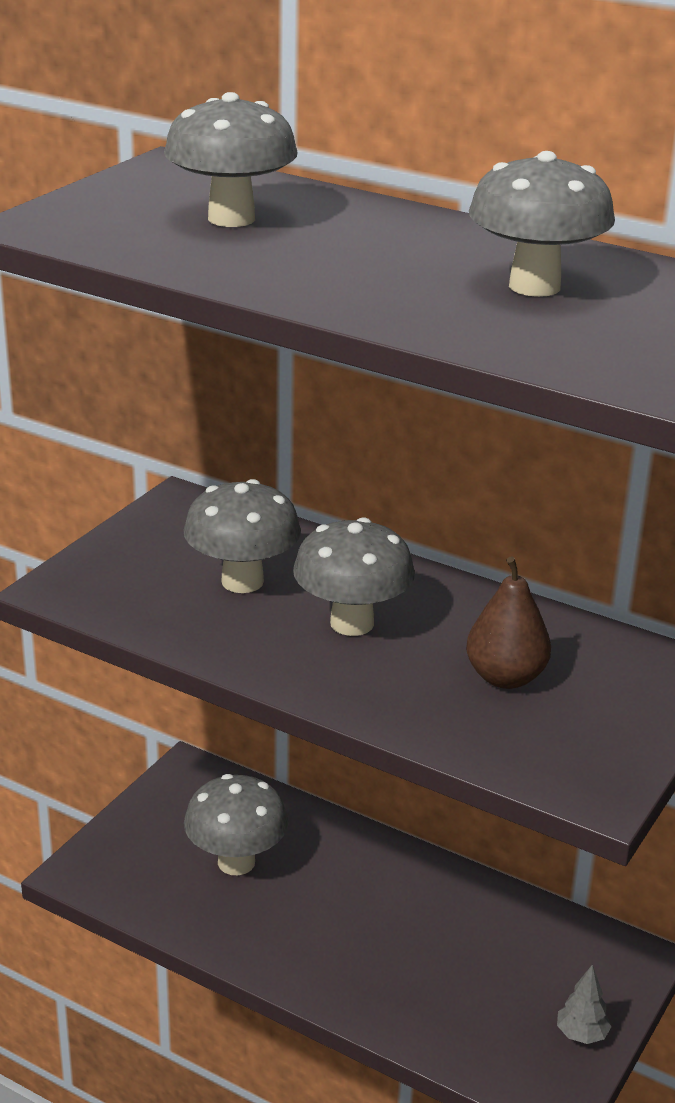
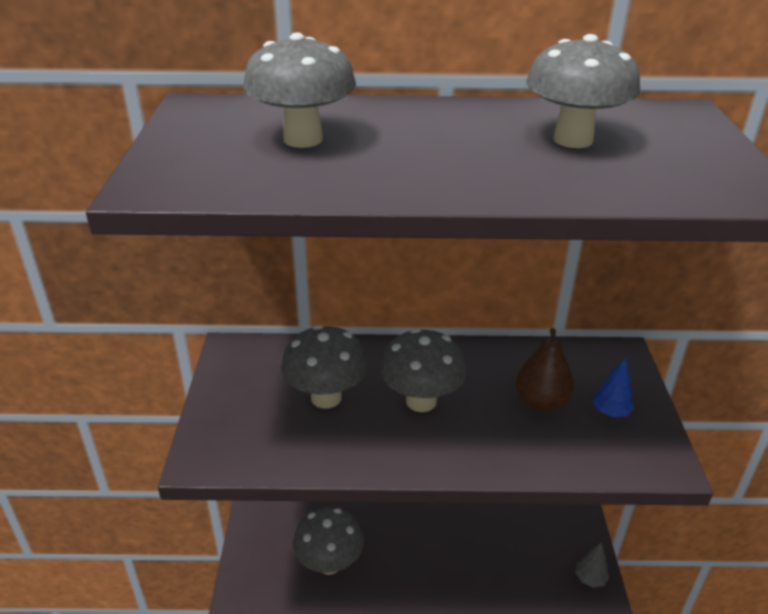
camera: 30 degrees left, 5 degrees up
(588, 720) = (610, 412): none -> blue tree

